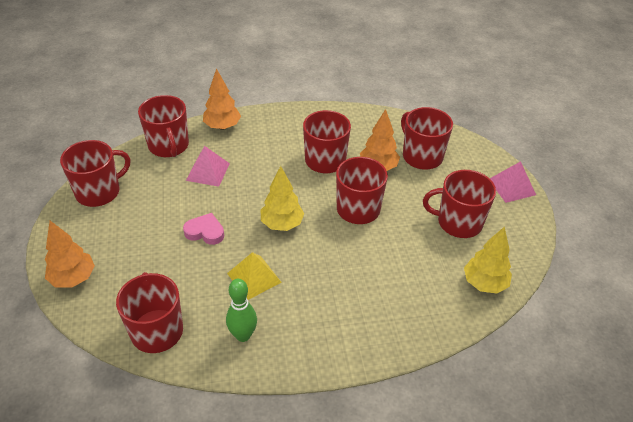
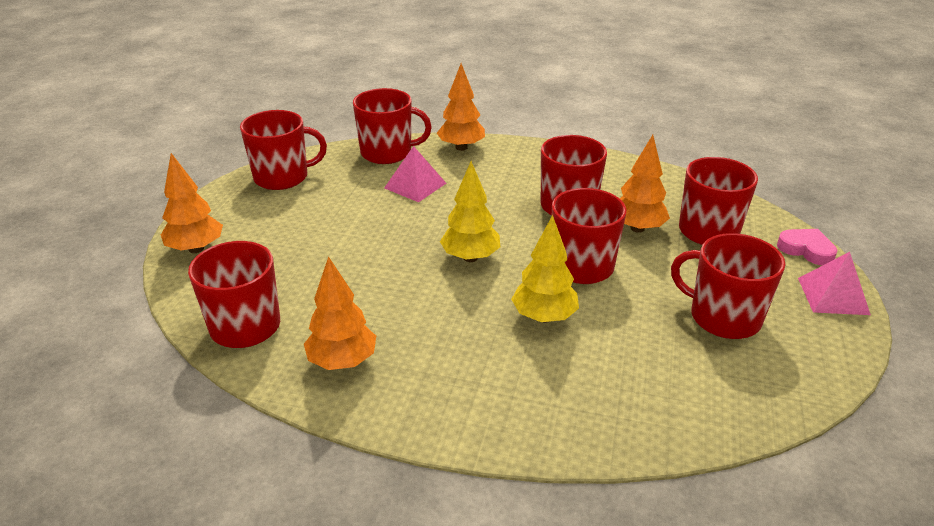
camera: 25 degrees right, 10 degrees down
(169, 146) = (387, 153): red mug -> red mug turned 90 degrees counterclockwise
(205, 232) = (371, 242): pink heart -> pink heart (806, 250)
(243, 335) = (343, 361): green bowling pin -> orange tree
(254, 277) = (398, 304): yellow pyramid -> none
(484, 283) = (726, 403): yellow tree -> yellow tree (544, 317)

